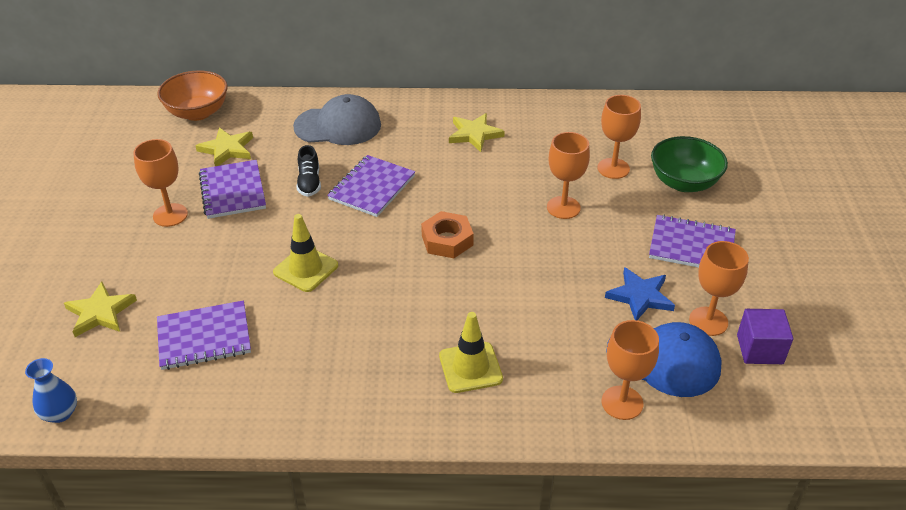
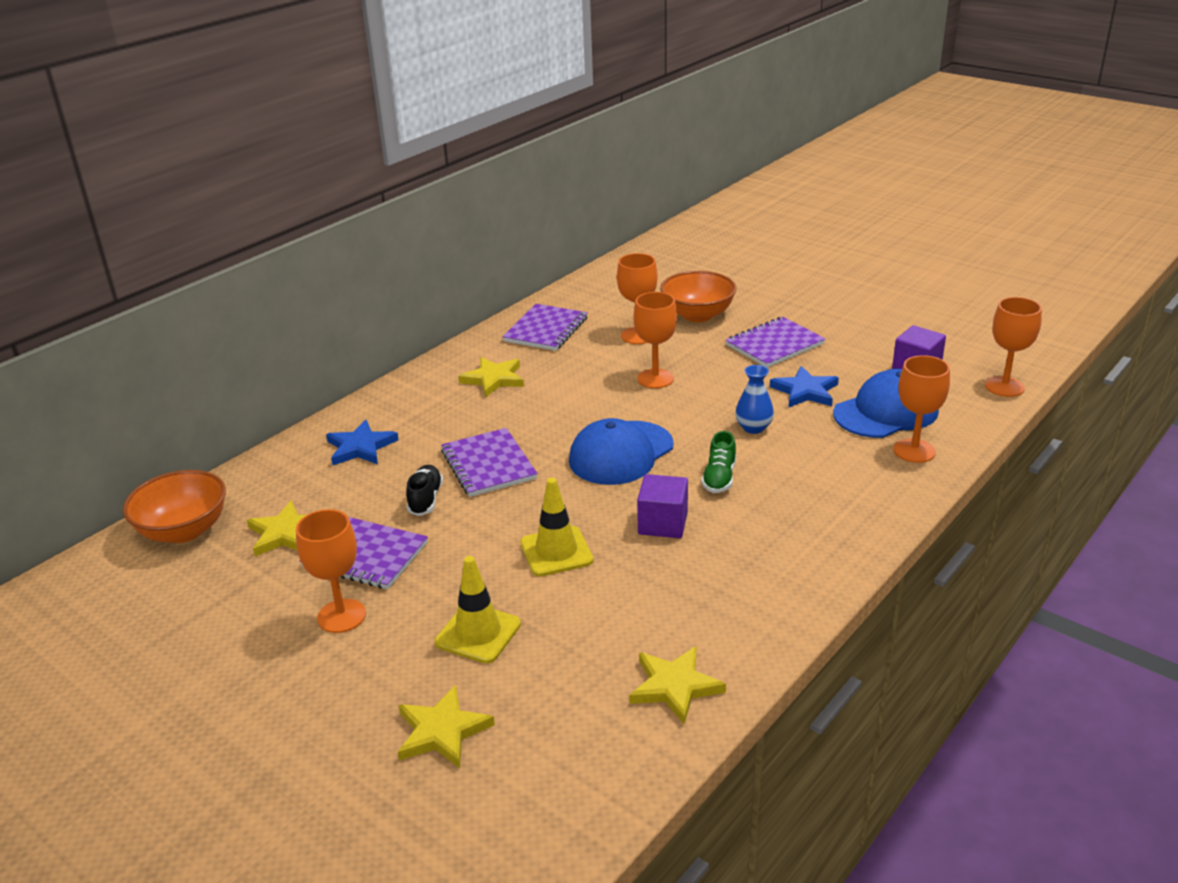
camera: 50 degrees left, 10 degrees down
(60, 413) = (579, 822): blue vase -> blue vase (753, 428)
(204, 337) = (578, 660): purple notebook -> purple notebook (546, 330)
(211, 396) = (675, 686): none -> yellow star
(309, 182) = (425, 499): black shoe -> black shoe turned 120 degrees counterclockwise
(338, 126) = (361, 447): grey cap -> blue star
(382, 303) = (663, 523): none -> purple cube
(447, 240) = (621, 453): orange nut -> blue cap
(466, 305) = (719, 478): none -> green shoe
(470, 367) = (800, 508): yellow traffic cone -> yellow traffic cone (478, 633)
(684, 182) = (697, 315): green bowl -> orange bowl
(708, 321) = (865, 375): orange goblet -> orange goblet (1004, 387)

